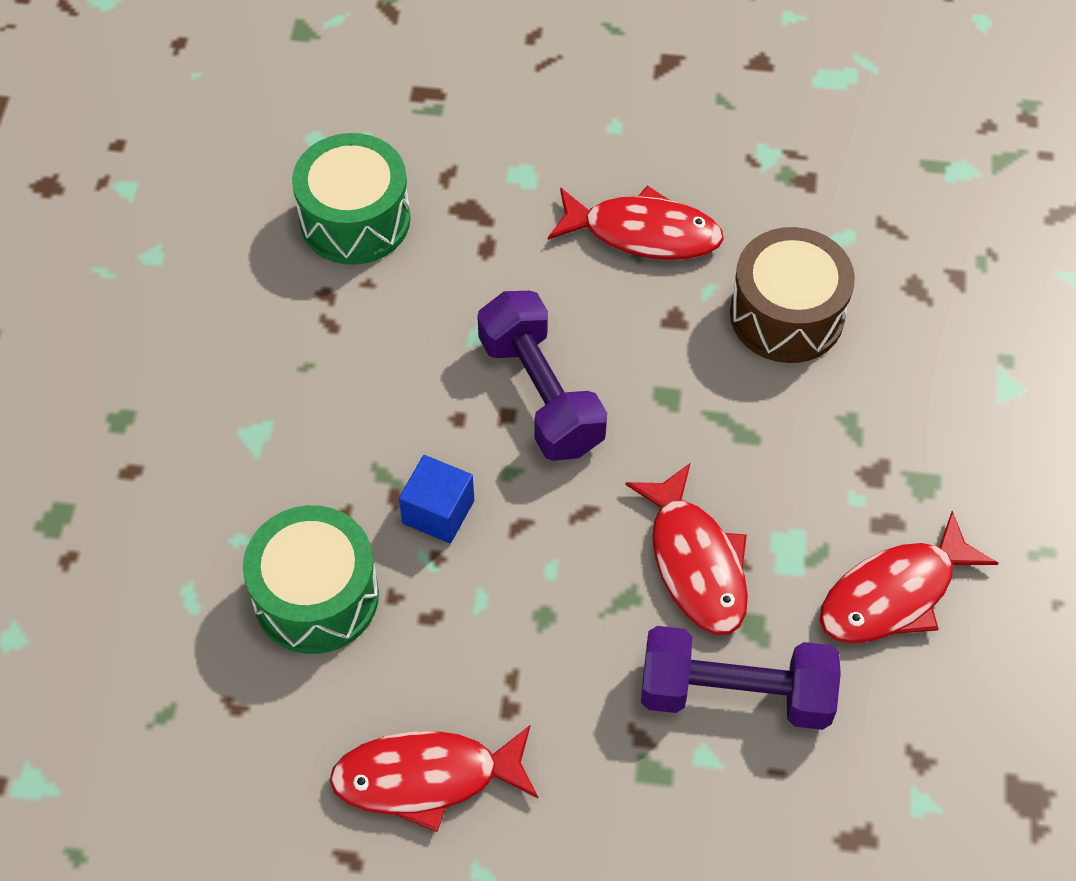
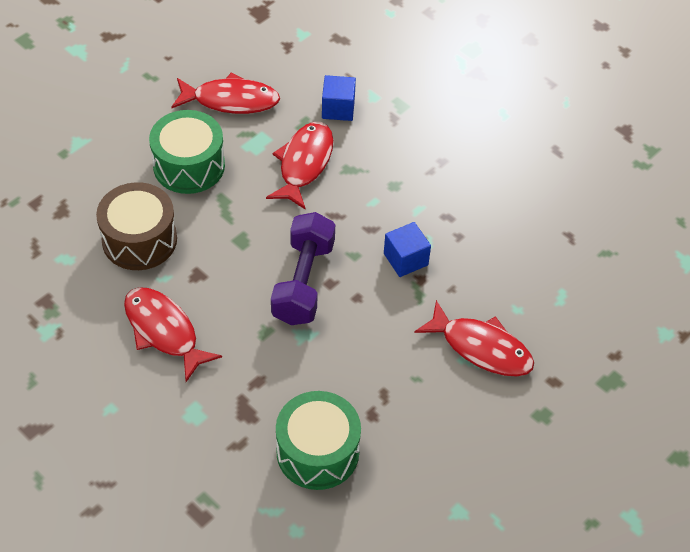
camera: 145 degrees left, 5 degrees down
(316, 596) = (496, 259): green drum -> green drum (189, 165)
(426, 778) = (500, 158): red fish -> red fish (481, 348)
(735, 693) = (338, 108): purple dumbbell -> blue cube

